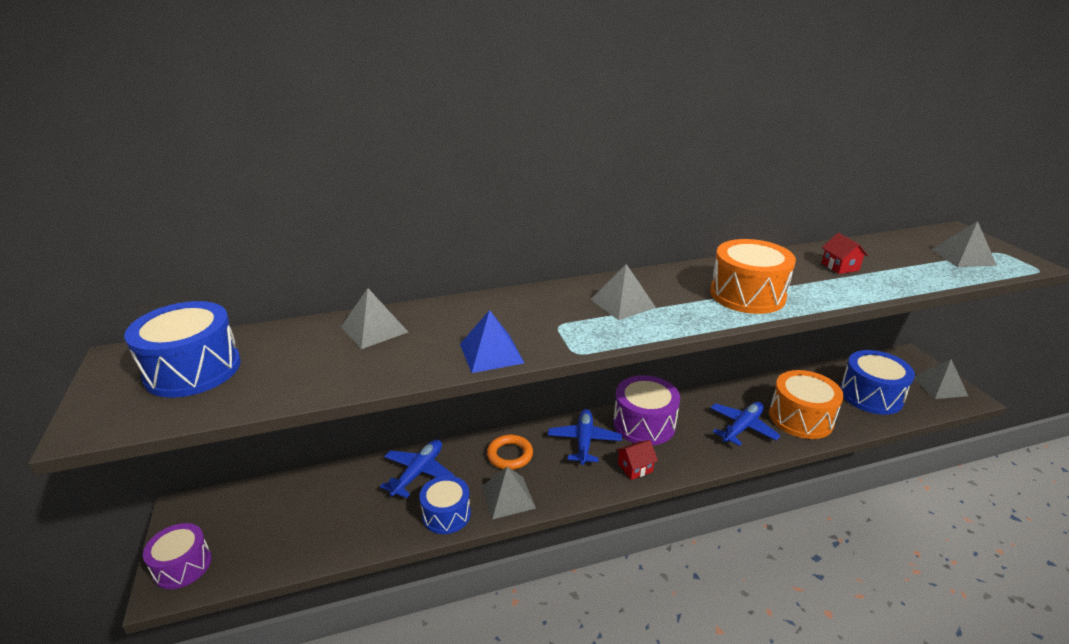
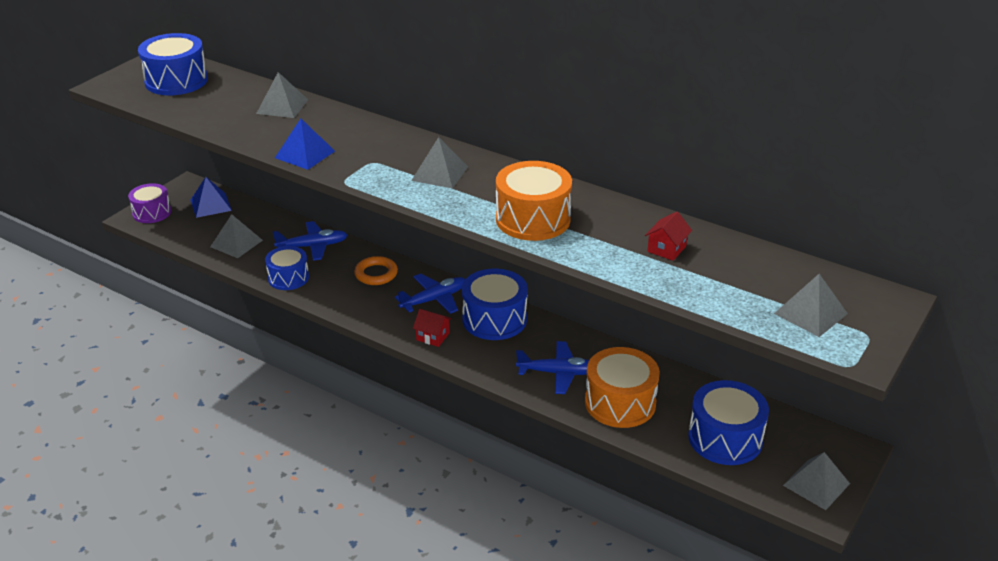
camera: 50 degrees right, 5 degrees up
(246, 509) = (210, 205): none -> blue pyramid
(508, 497) = (333, 294): grey pyramid -> grey pyramid (236, 243)
(644, 424) = (494, 319): purple drum -> blue drum

